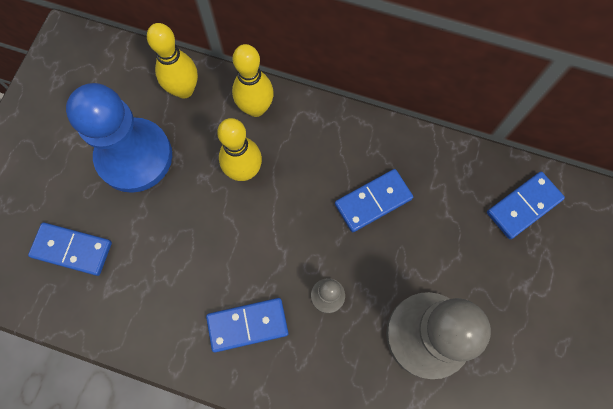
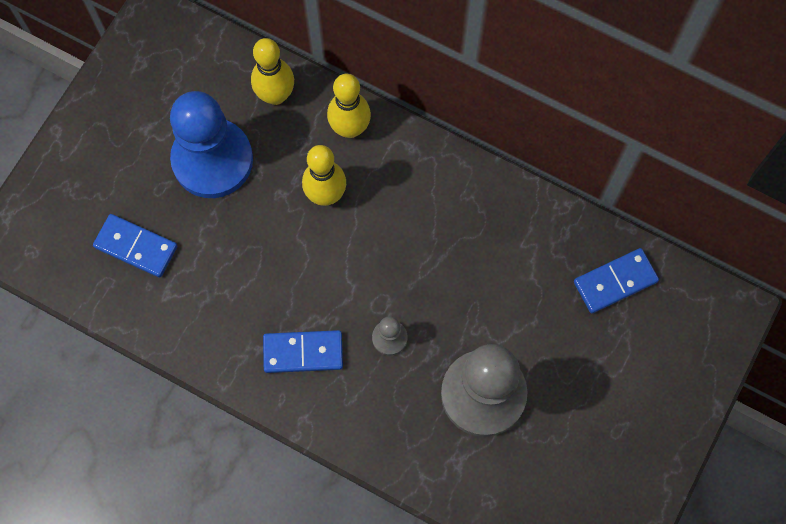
camera: 10 degrees right, 0 degrees up
(373, 201) = (456, 249): blue domino -> none

